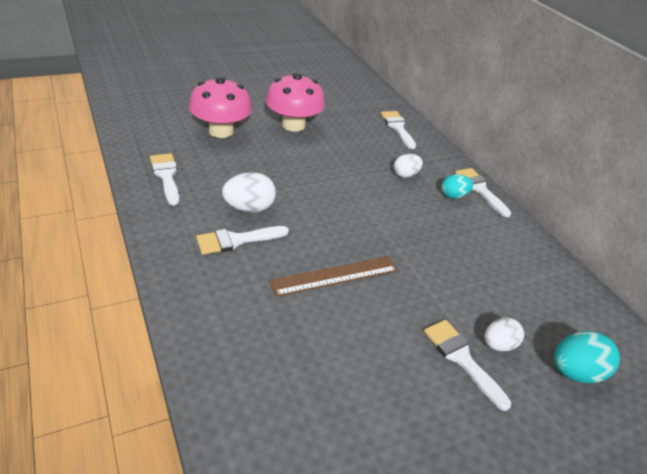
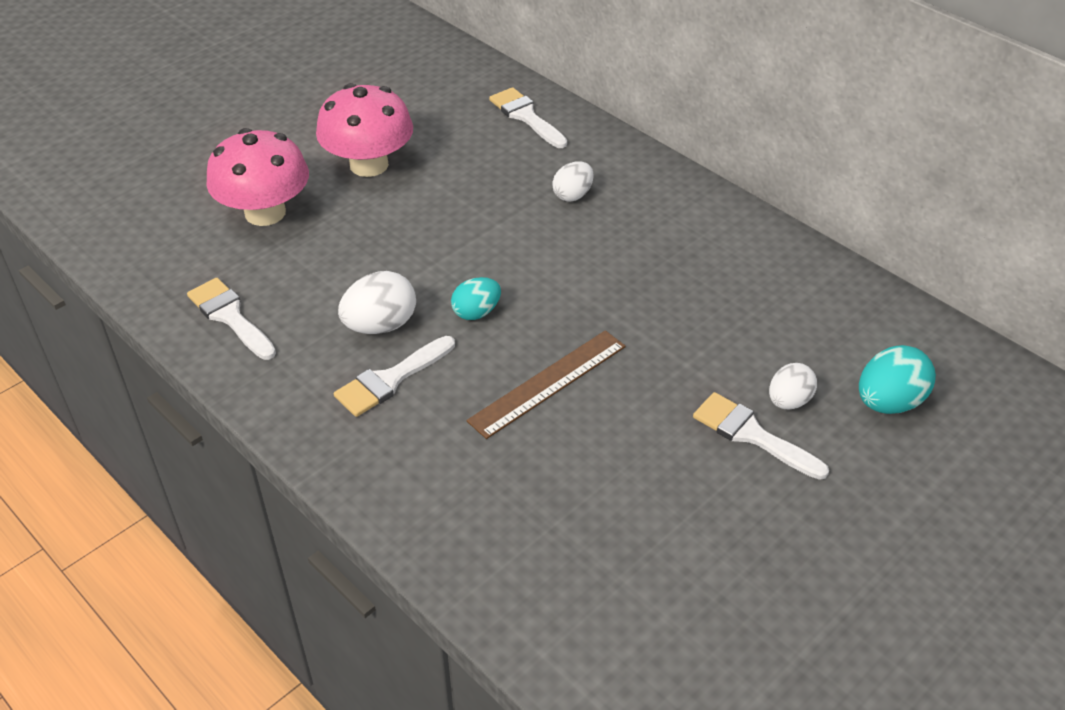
camera: 15 degrees left, 5 degrees up
(453, 196) = (653, 206): turquoise egg -> turquoise egg (476, 312)
(480, 189) = (685, 184): white brush -> none

